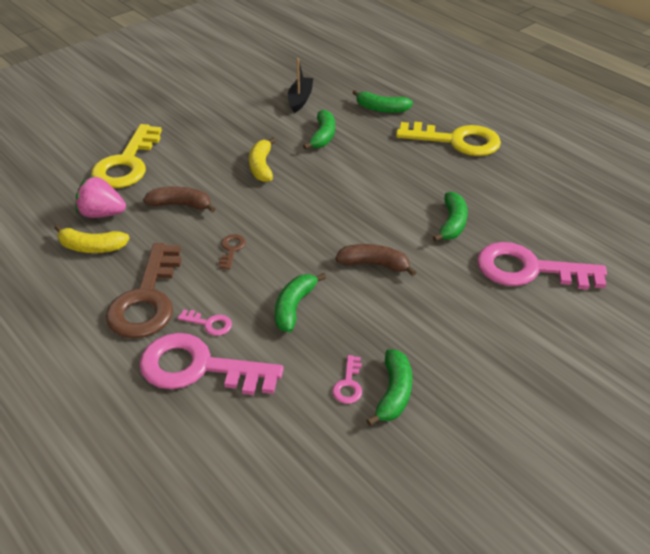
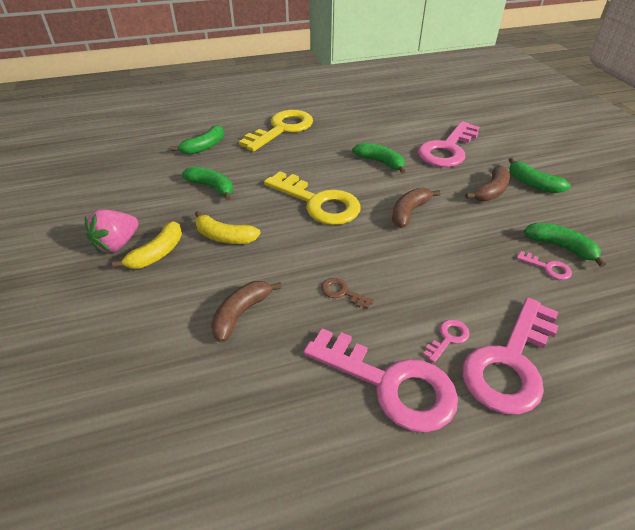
camera: 65 degrees left, 0 degrees up
(92, 247) = (264, 422): yellow banana -> yellow banana (157, 253)
(102, 214) = (202, 395): pink strawberry -> pink strawberry (117, 244)
(127, 163) = (117, 346): yellow key -> yellow key (318, 203)
(147, 299) = (390, 384): brown key -> pink key
(294, 307) = (444, 272): green banana -> green banana (532, 184)
(300, 99) = (138, 183): black boat -> none
(464, 321) = (491, 191): none -> brown banana

